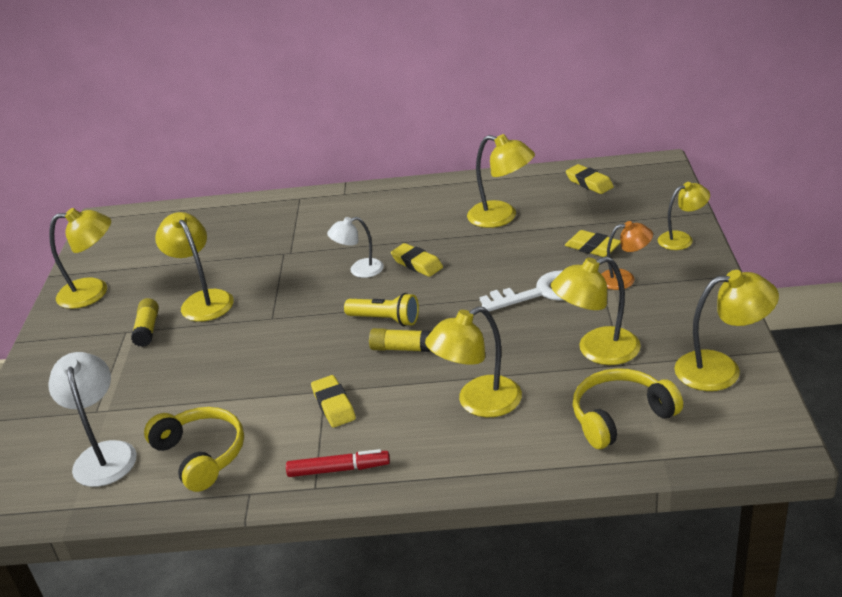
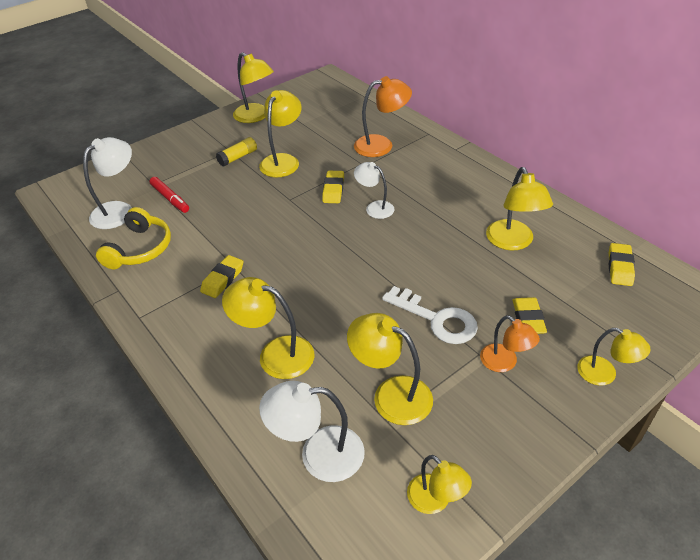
camera: 50 degrees right, 10 degrees up
(274, 230) = (381, 145): none -> orange lamp
(338, 469) = (162, 319): red marker -> red marker (170, 198)
(385, 320) = (331, 252): yellow flashlight -> none
(401, 348) = (305, 278): yellow glue stick -> none
(417, 264) = (408, 231): yellow eraser -> yellow eraser (333, 190)
(620, 417) = (318, 454): yellow headphones -> white lamp
(721, 369) = (435, 501): yellow lamp -> yellow lamp, size x0.65

